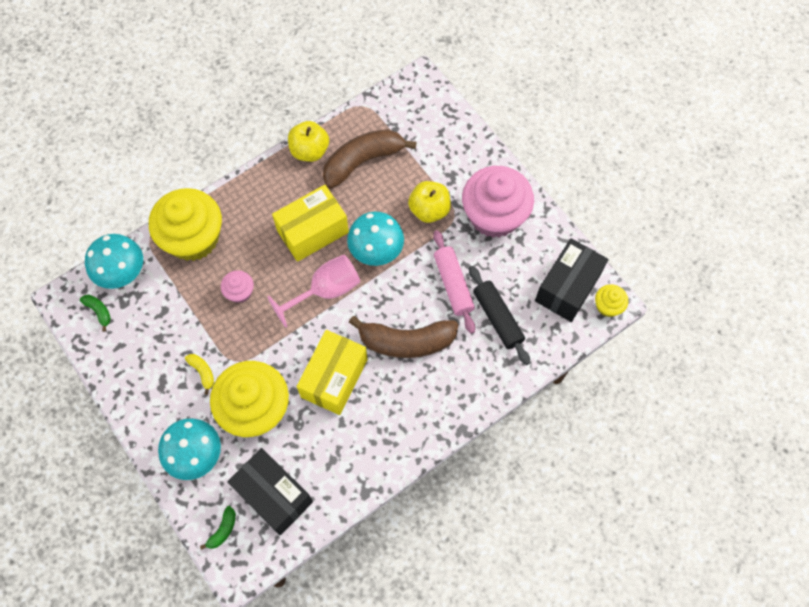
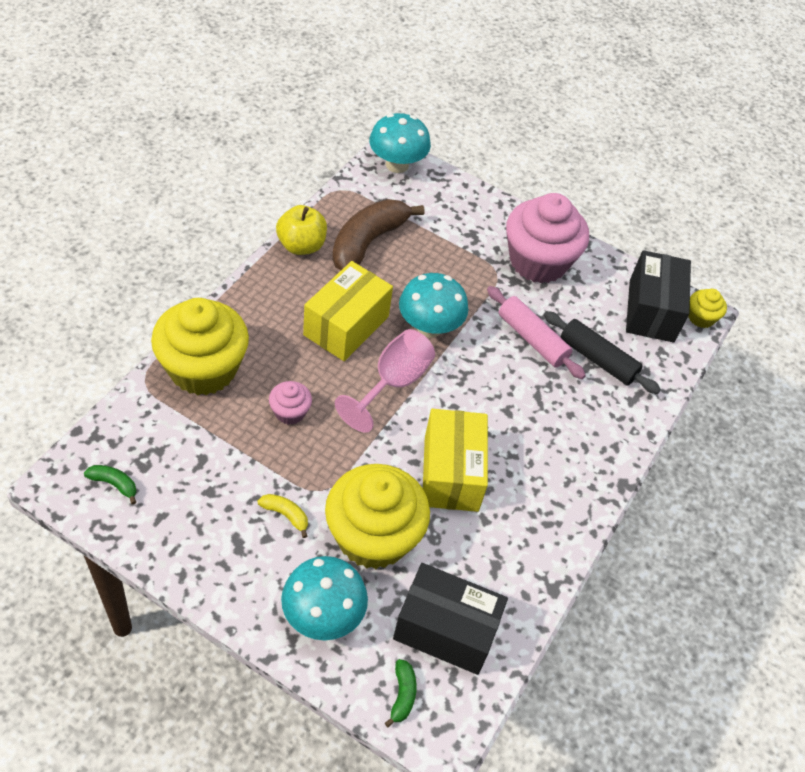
camera: 30 degrees left, 15 degrees down
(122, 272) = (126, 431): turquoise mushroom -> turquoise mushroom (397, 164)
(406, 341) = (512, 410): brown banana -> none
(429, 210) = (466, 272): yellow apple -> none

